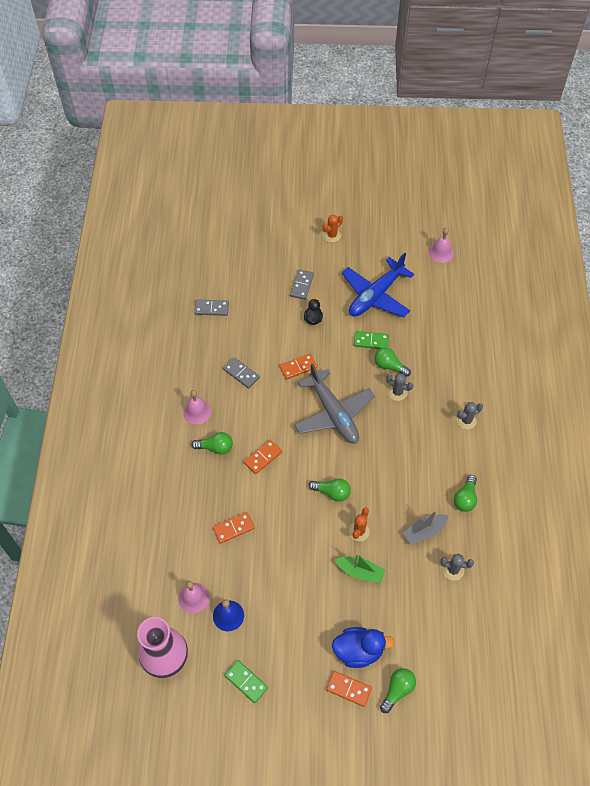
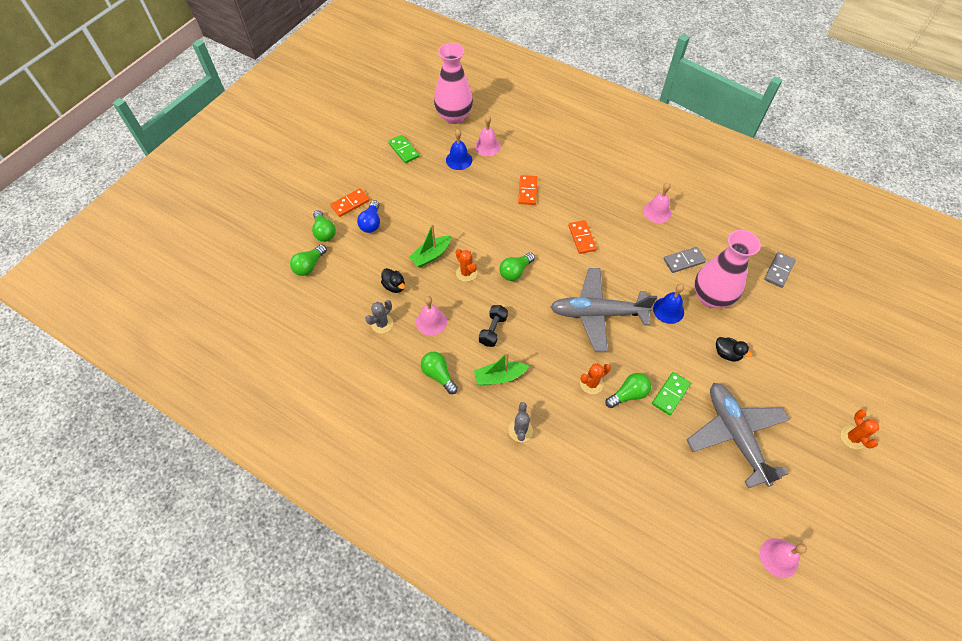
camera: 120 degrees right, 0 degrees up
(215, 447) = (612, 210): green light bulb -> green light bulb (309, 266)
(246, 682) = (404, 150): green domino -> green domino turned 75 degrees clockwise
(267, 344) = (711, 297): none -> pink vase
(298, 367) = (668, 310): orange domino -> blue bell
(302, 285) = (780, 366): grey domino -> none
(358, 651) = (371, 223): blue duck -> blue light bulb
(375, 295) = (735, 435): blue plane -> grey plane
(397, 392) = (591, 383): grey cactus -> orange cactus
(400, 480) = (493, 330): none -> black dumbbell
(411, 583) = (394, 286): none -> black duck
(424, 531) = (431, 322): grey boat -> pink bell
(436, 455) = (499, 377): none -> green boat

